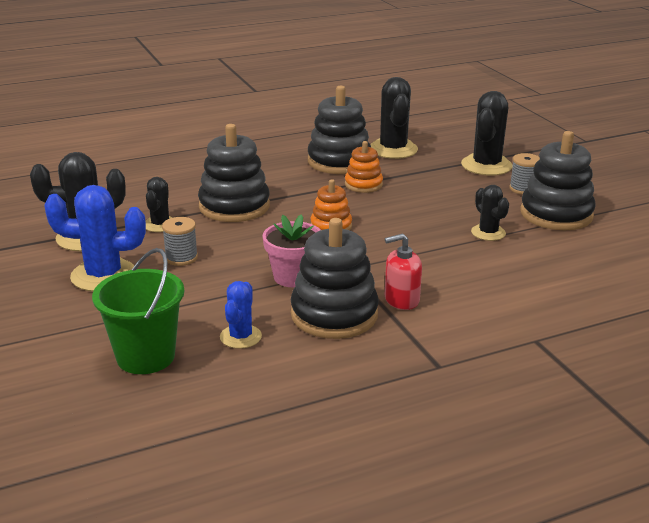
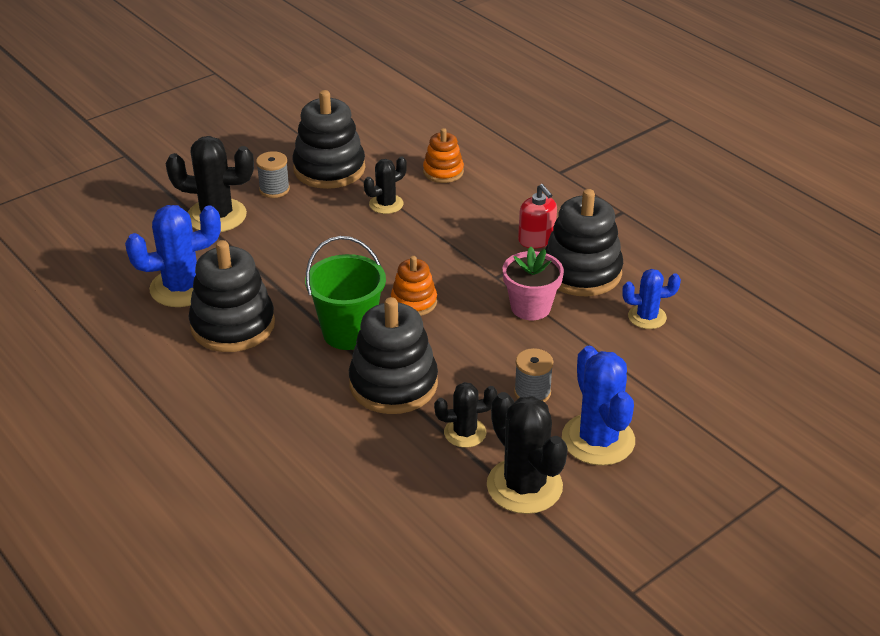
camera: 105 degrees left, 10 degrees up
(145, 356) = (710, 364): green bucket -> green bucket (348, 333)
(363, 185) = (298, 296): orange stacking toy -> orange stacking toy (443, 172)
(393, 149) = (182, 288): black cactus -> blue cactus

